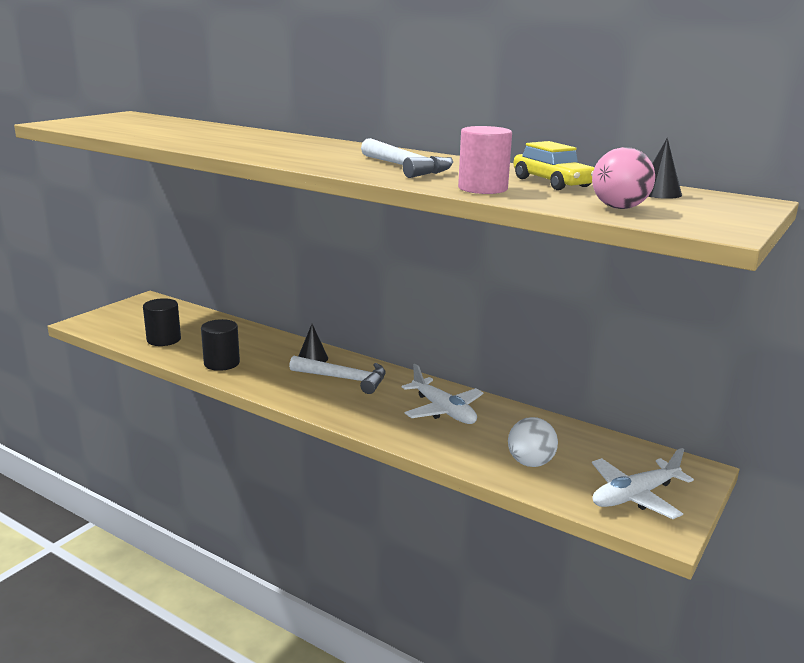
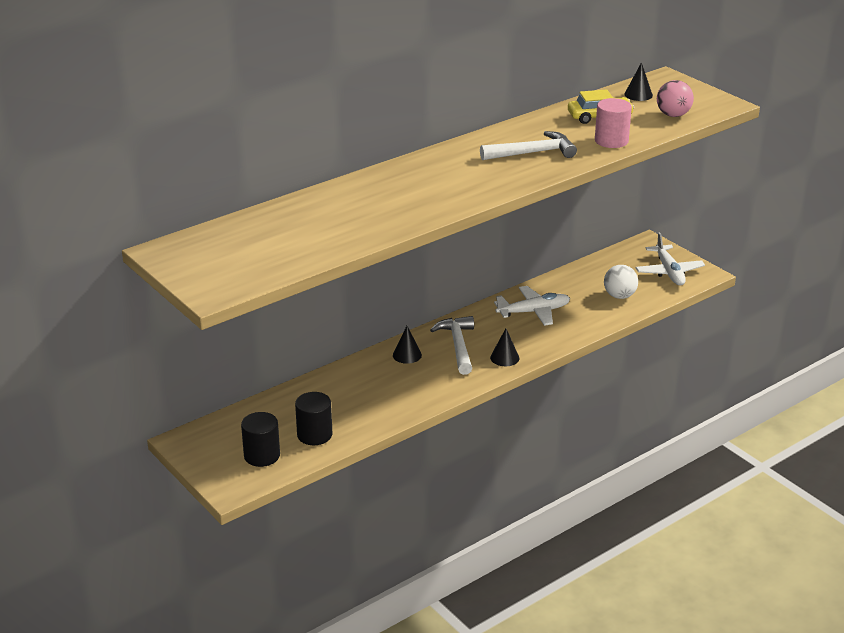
camera: 70 degrees left, 10 degrees up
(222, 363) = (392, 404): black cylinder -> black cylinder (262, 456)
(334, 406) = (504, 358): none -> black cone
(344, 379) = (458, 345): white hammer -> white hammer turned 45 degrees counterclockwise

